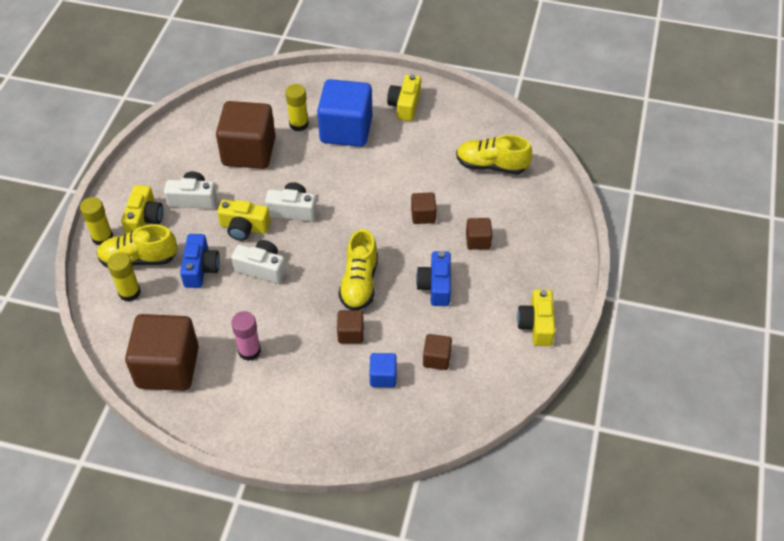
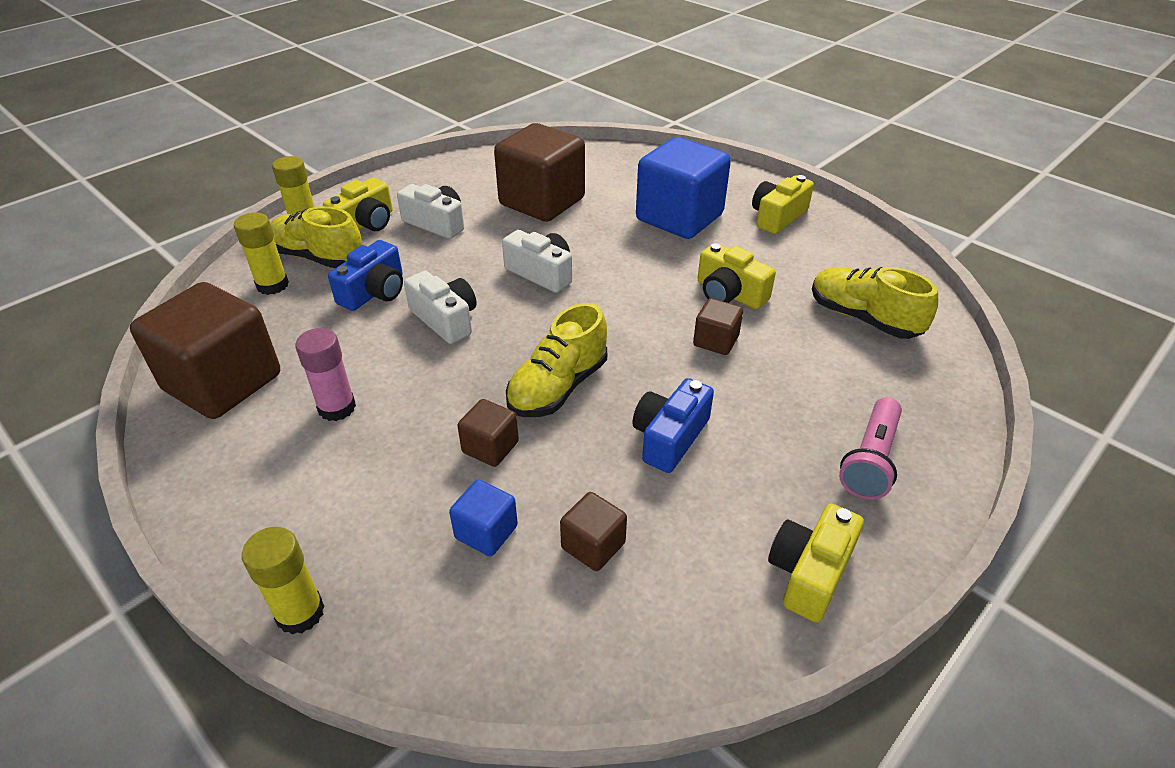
camera: 30 degrees right, 10 degrees down
(244, 227) = (466, 270): yellow camera -> yellow camera (729, 293)
(298, 124) = (624, 195): yellow glue stick -> yellow glue stick (300, 613)
(478, 241) = (780, 404): brown cube -> none
(535, 254) = (870, 460): none -> pink flashlight

